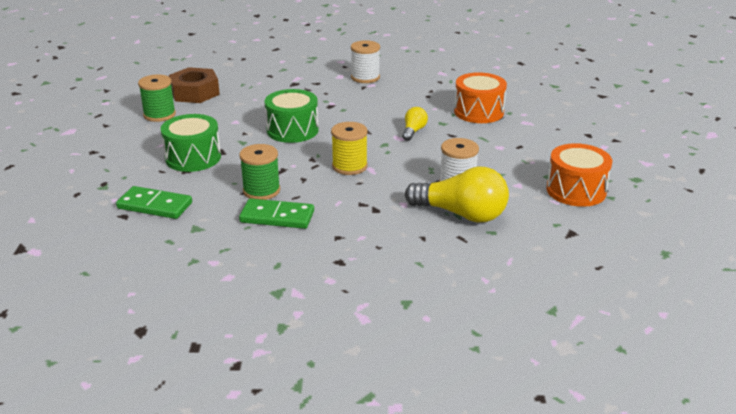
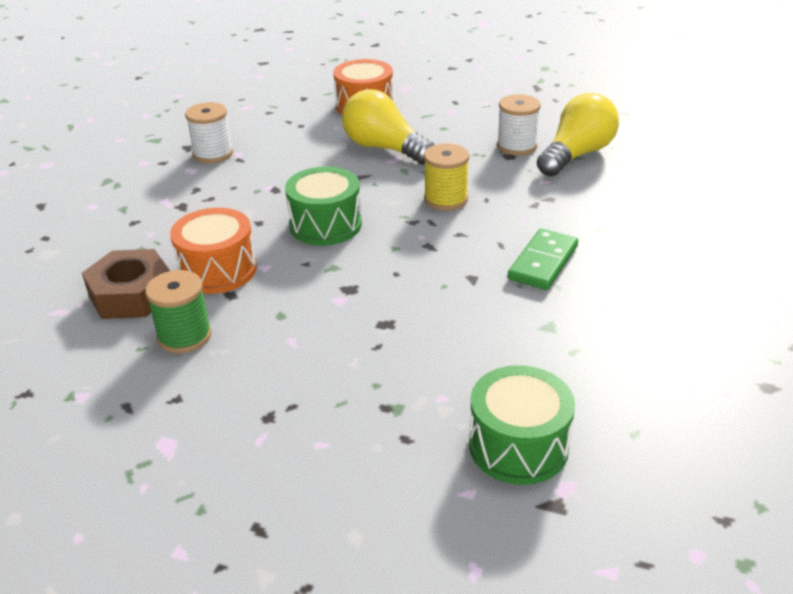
camera: 70 degrees left, 5 degrees up
(155, 205) = (477, 358): green domino -> none
(193, 158) = (354, 313): green drum -> green drum (518, 446)
(261, 191) = (475, 266): green spool -> none
(413, 131) = (384, 148): yellow light bulb -> yellow light bulb, size x2.02
(576, 190) = (554, 95): orange drum -> orange drum (218, 270)

